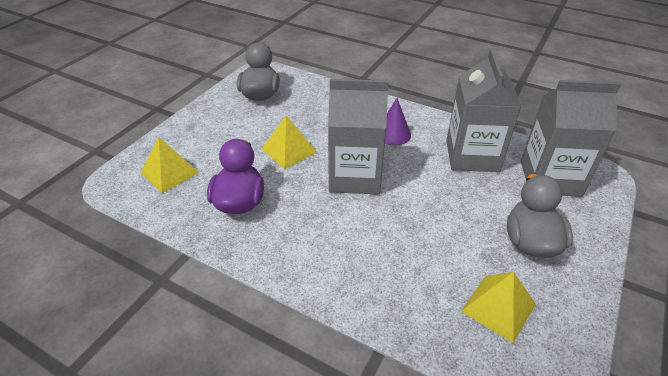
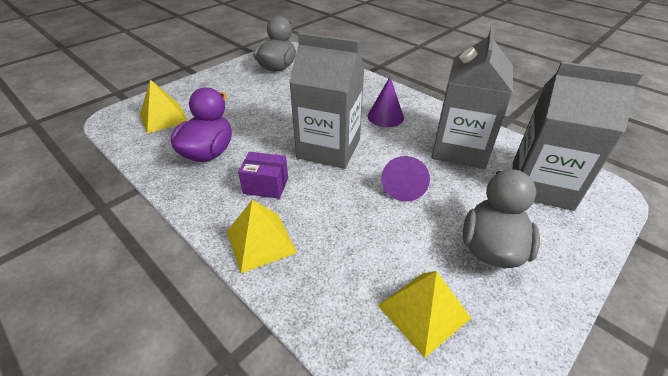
camera: 15 degrees right, 0 degrees up
(289, 150) = (278, 116): yellow pyramid -> yellow pyramid (260, 242)
(314, 225) = (266, 185): none -> purple box
(438, 201) = (404, 186): none -> purple cone

